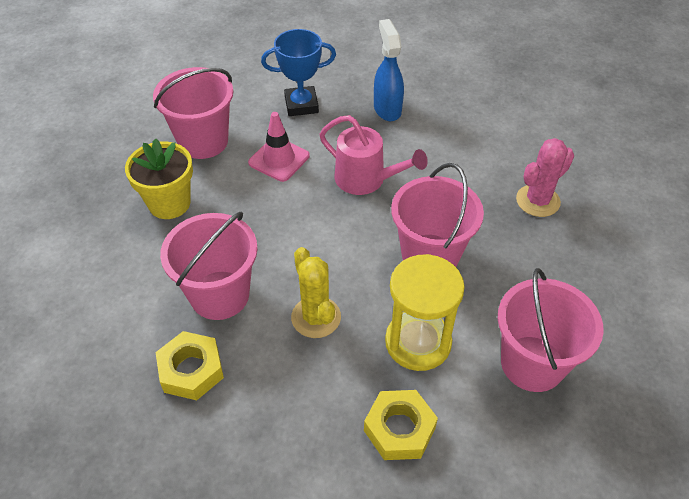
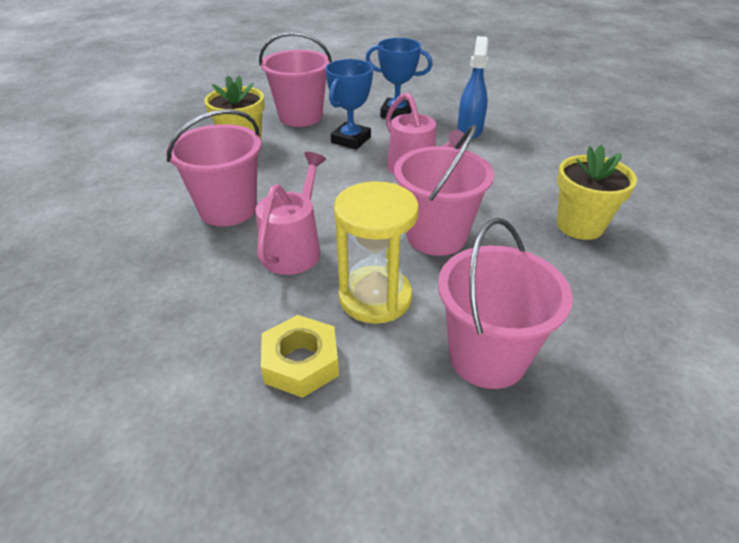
camera: 25 degrees right, 10 degrees down
(191, 370) = (159, 251): yellow nut -> none
(279, 159) = (351, 140): pink traffic cone -> blue trophy
(316, 317) = (294, 248): yellow cactus -> pink watering can
(538, 201) = (579, 225): pink cactus -> yellow flower pot

